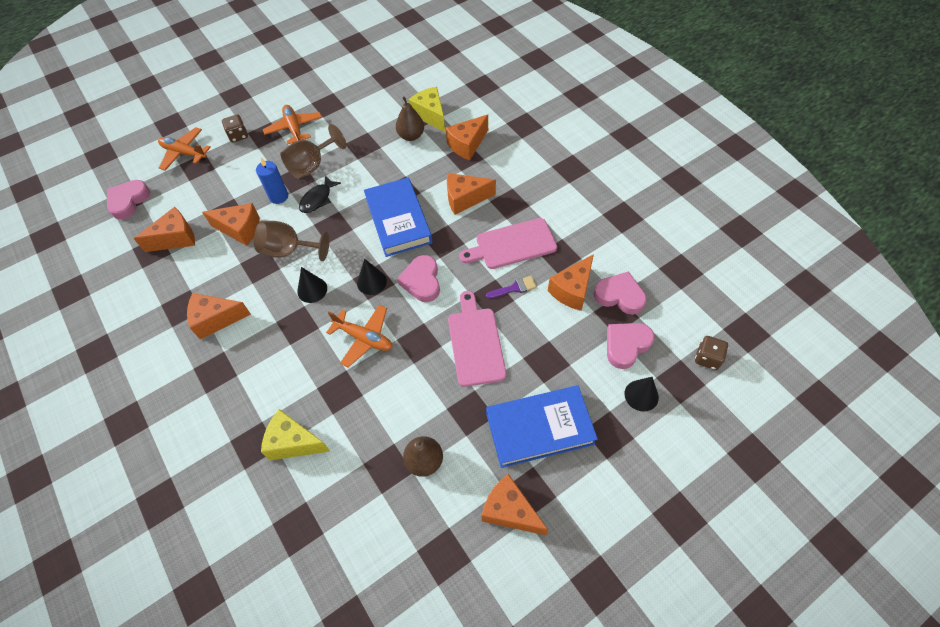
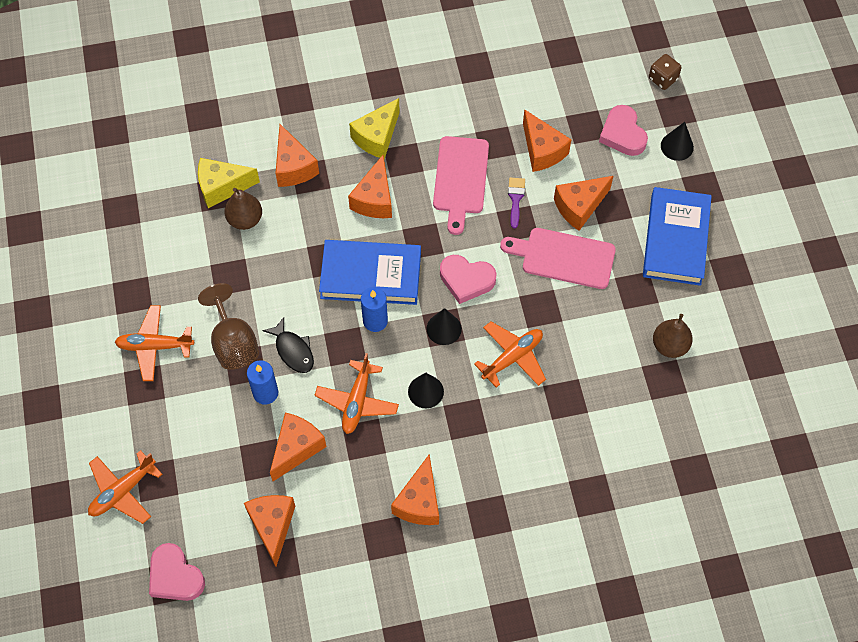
camera: 70 degrees left, 5 degrees up
(238, 135) = (128, 417): brown dice -> none
(289, 250) = (357, 401): brown goblet -> orange plane
(294, 442) = (605, 456): yellow cheese -> yellow cheese (377, 137)
(361, 237) = (375, 321): none -> blue candle
(509, 511) = (742, 293): orange cheese -> orange cheese (579, 207)
(619, 296) = (567, 114): pink heart -> none

